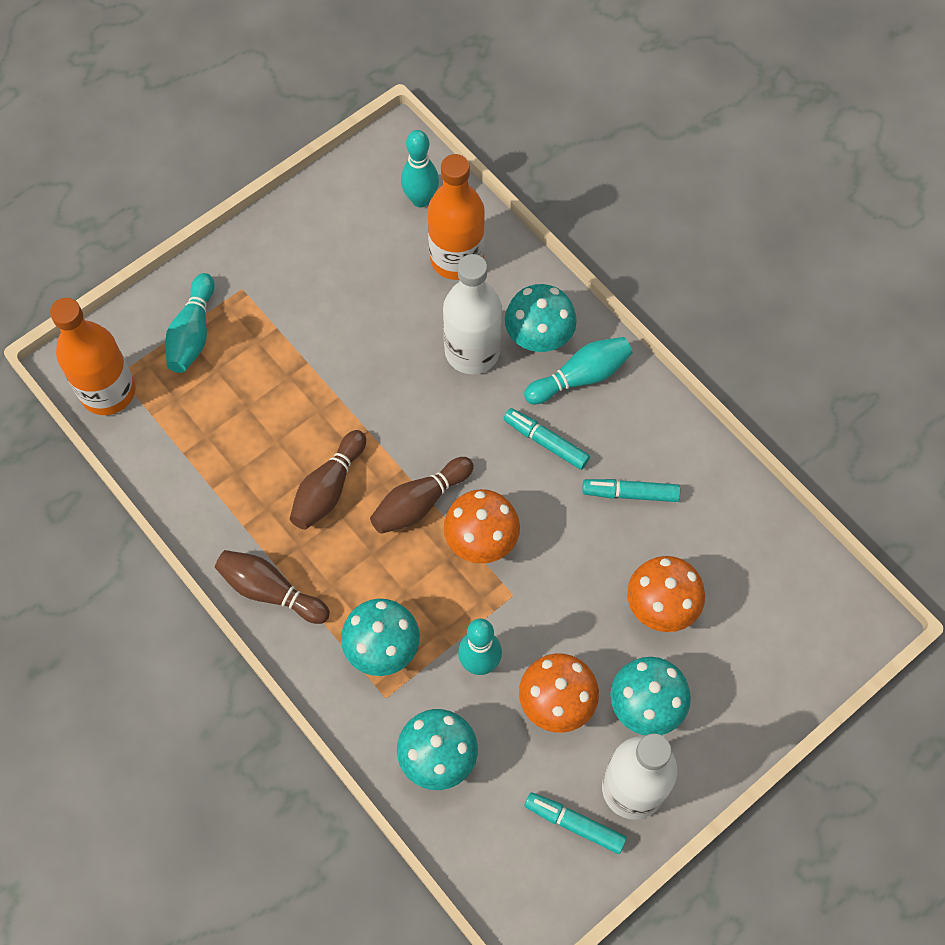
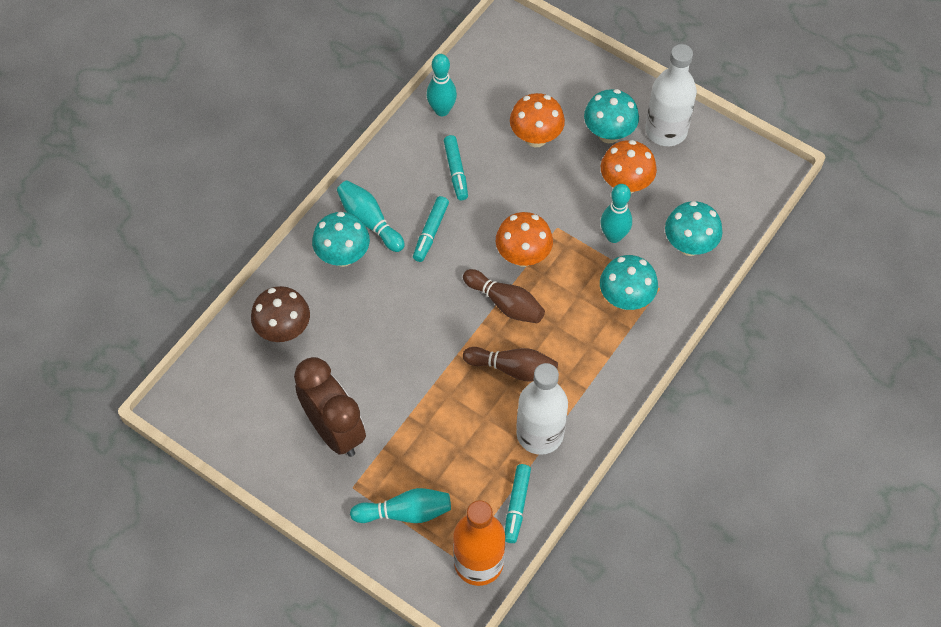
camera: 105 degrees left, 5 degrees down
(270, 591) = (608, 385): brown bowling pin -> none
(315, 284) = (334, 430): none -> brown clock
(421, 199) = (231, 371): turquoise bowling pin -> turquoise bowling pin (442, 110)
(456, 259) = (284, 330): orange bottle -> brown mushroom
(472, 351) = (367, 299): white bottle -> white bottle (540, 434)
(574, 824) = (701, 158): turquoise marker -> turquoise marker (516, 506)

